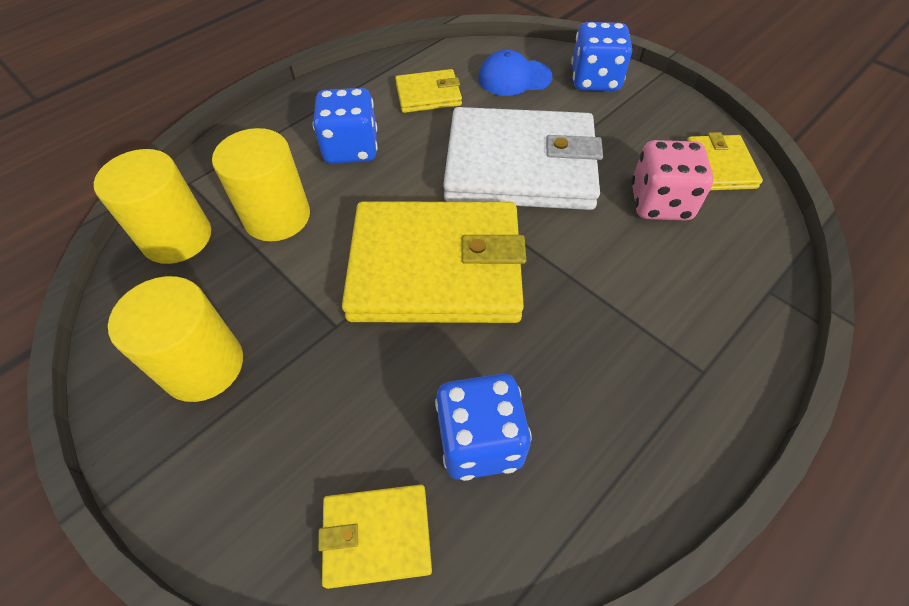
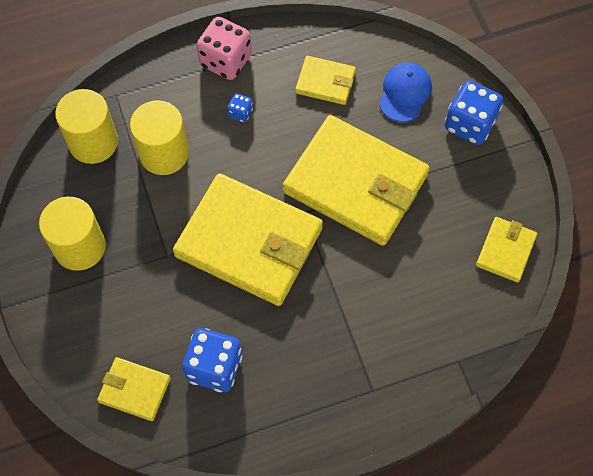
camera: 25 degrees right, 10 degrees up
(351, 149) = (240, 113): blue dice -> blue dice, size x0.48
(514, 78) = (404, 93): blue cap -> blue cap turned 90 degrees clockwise
(520, 166) = (355, 184): white wallet -> yellow wallet
(660, 203) = (436, 261): pink dice -> pink dice (225, 61)

